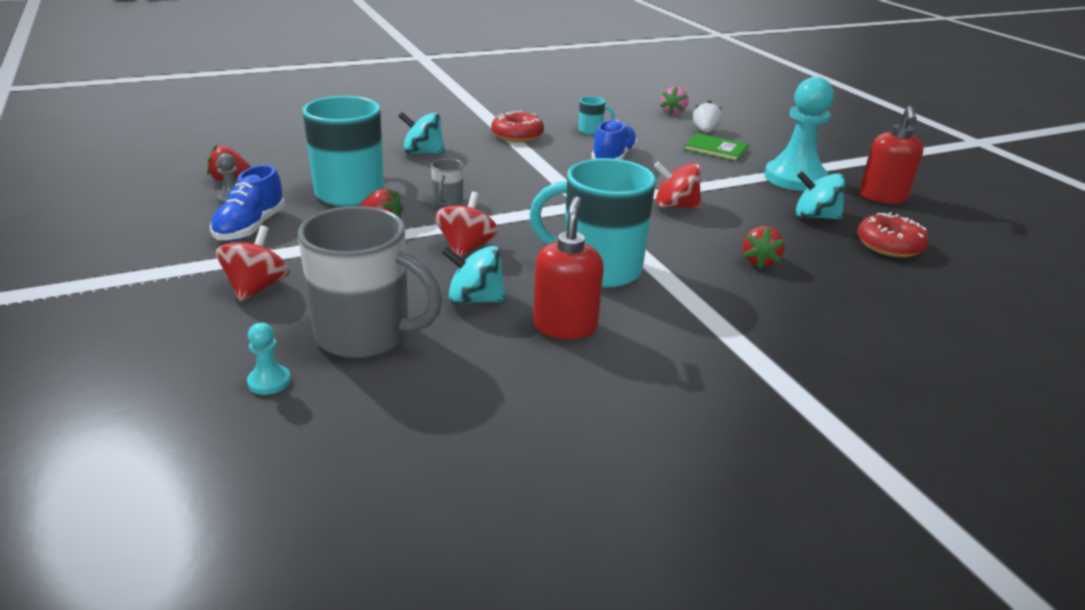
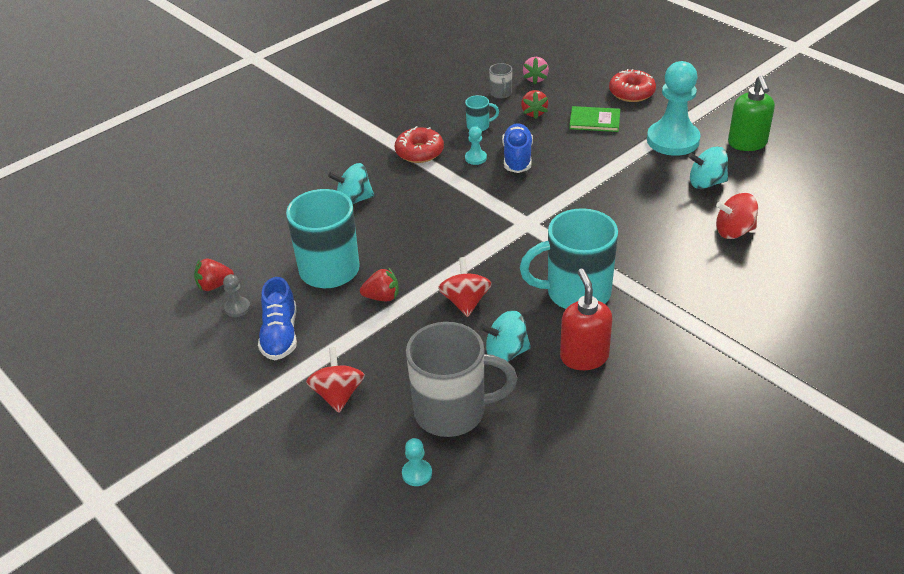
camera: 15 degrees left, 10 degrees up
(447, 201) = (415, 254): grey mug -> grey mug (501, 94)
(570, 150) = (475, 158): none -> turquoise pawn
(675, 206) = (596, 204): red spinning top -> red spinning top (734, 231)
(705, 131) = (574, 98): white strawberry -> none
(759, 261) = (686, 247): red strawberry -> red strawberry (534, 113)
(882, 197) = (747, 143): red soap dispenser -> green soap dispenser
(889, 245) = (771, 199): red donut -> red donut (631, 92)

